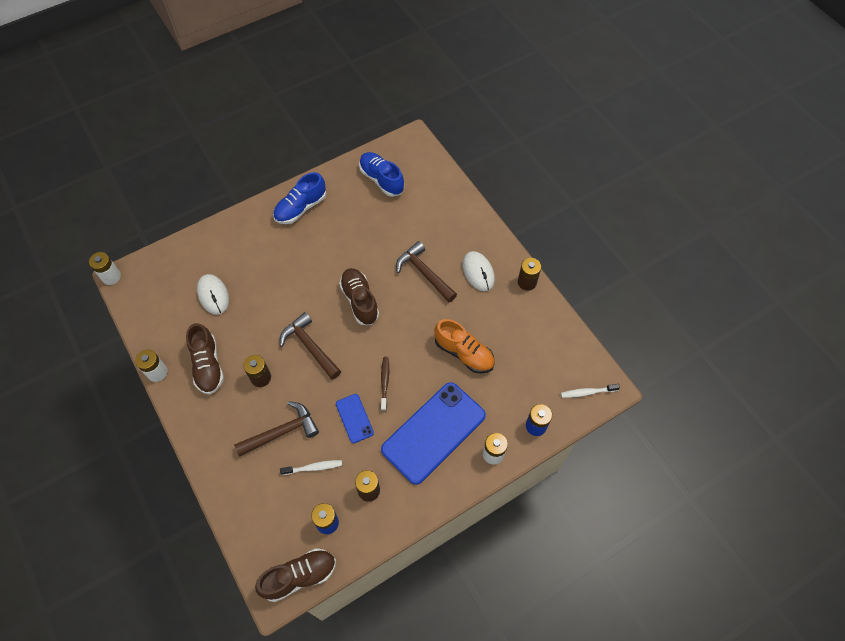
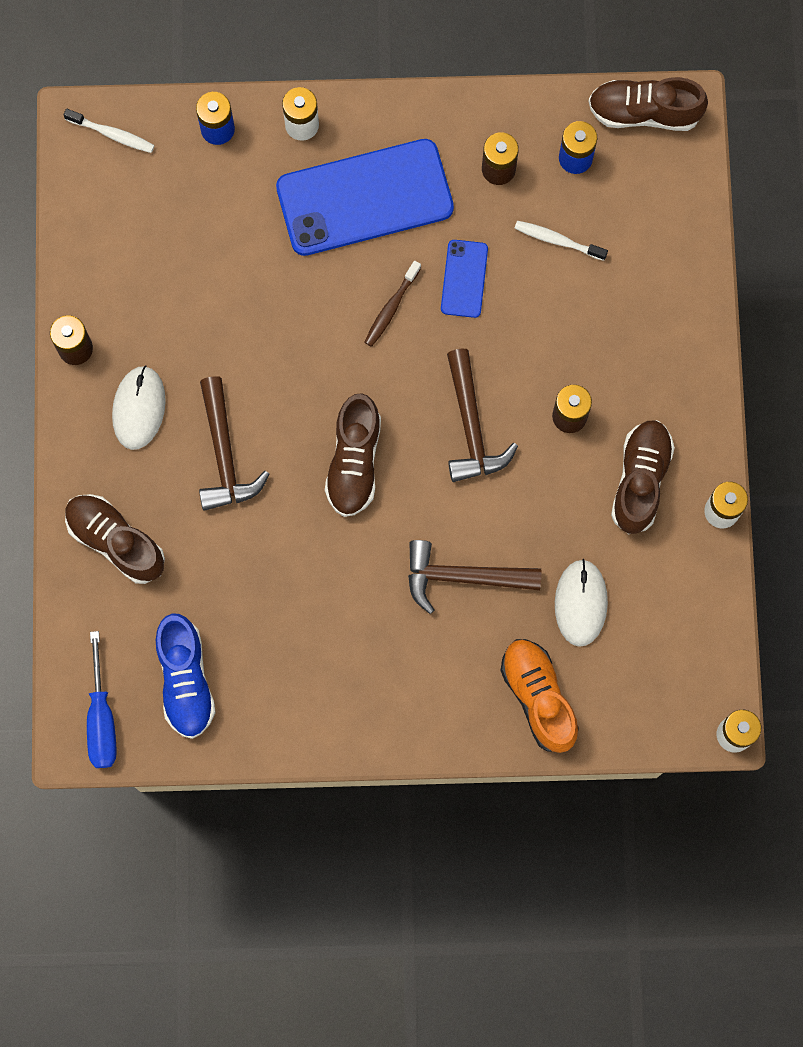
camera: 150 degrees left, 15 degrees up
(282, 432) = (577, 315): brown hammer -> brown hammer (463, 577)
(301, 208) = (357, 699): blue shoe -> none
(408, 151) = (102, 718): none -> blue screwdriver
(449, 215) = (116, 541): none -> brown shoe
(464, 353) = (248, 288): orange shoe -> orange shoe (538, 697)

